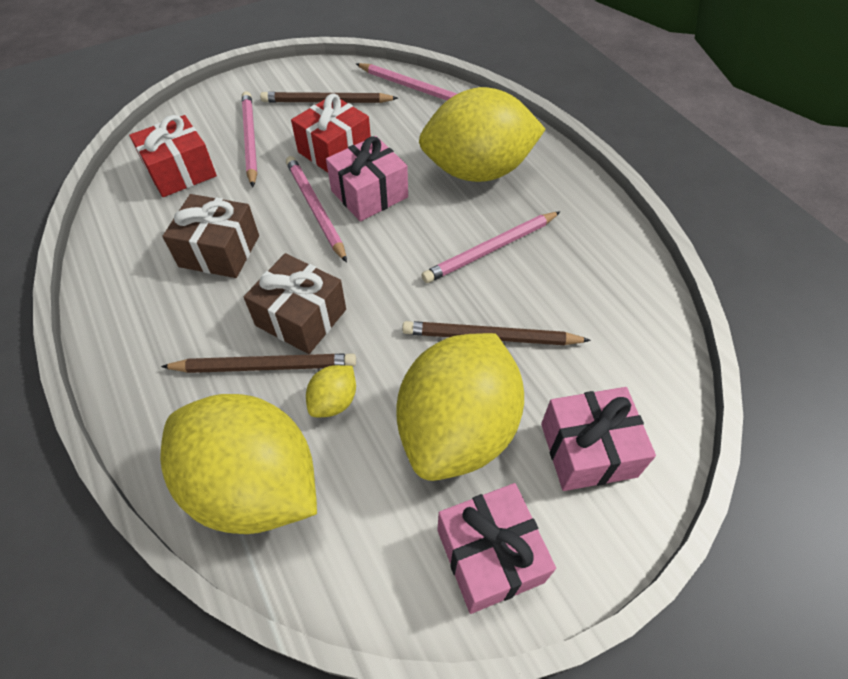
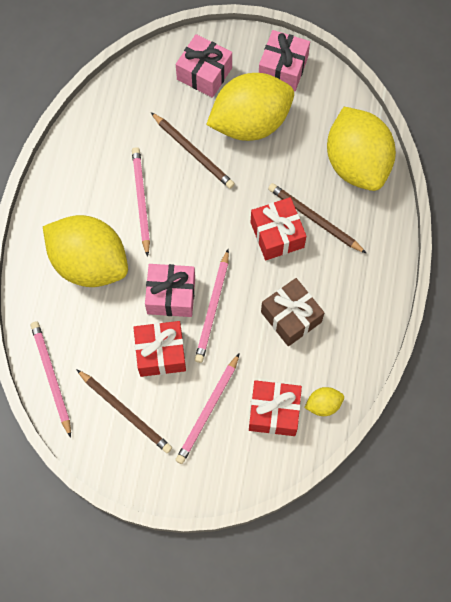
camera: 140 degrees left, 15 degrees up
(301, 317) = (277, 235): brown gift -> red gift
(334, 401) = (295, 176): yellow lemon -> yellow lemon (323, 404)
(491, 249) = (141, 200): pink pencil -> pink pencil turned 105 degrees counterclockwise

